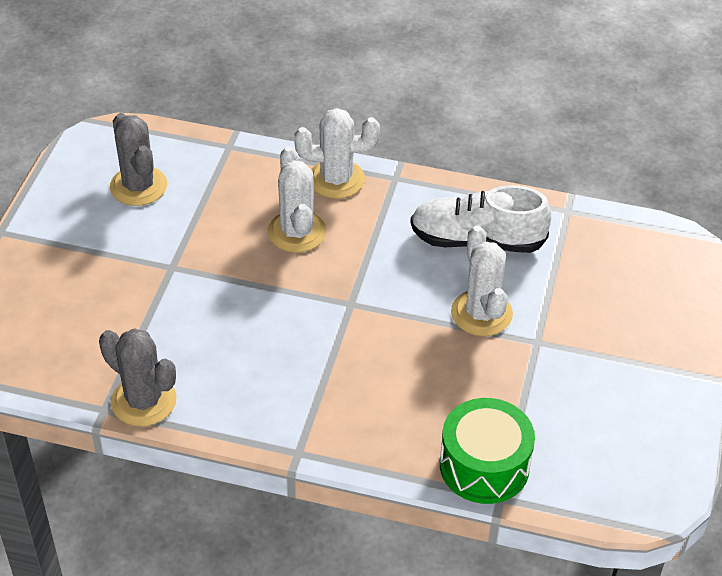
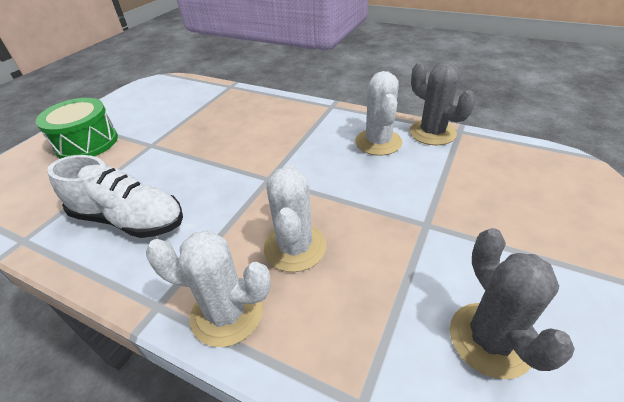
camera: 165 degrees left, 5 degrees down
(481, 313) = (173, 163): white cactus -> white cactus (378, 142)
(484, 466) = (230, 96): green drum -> green drum (87, 143)

